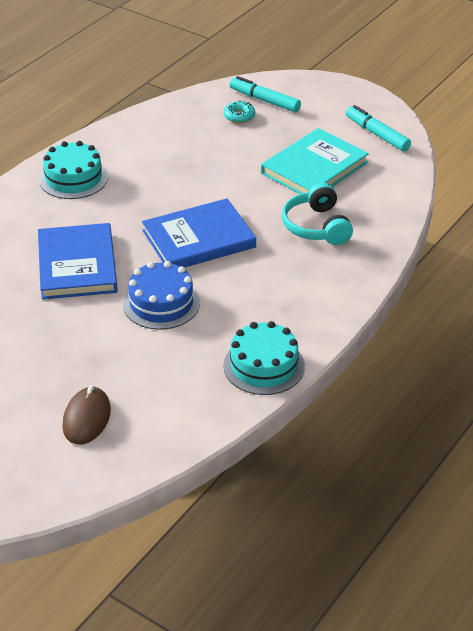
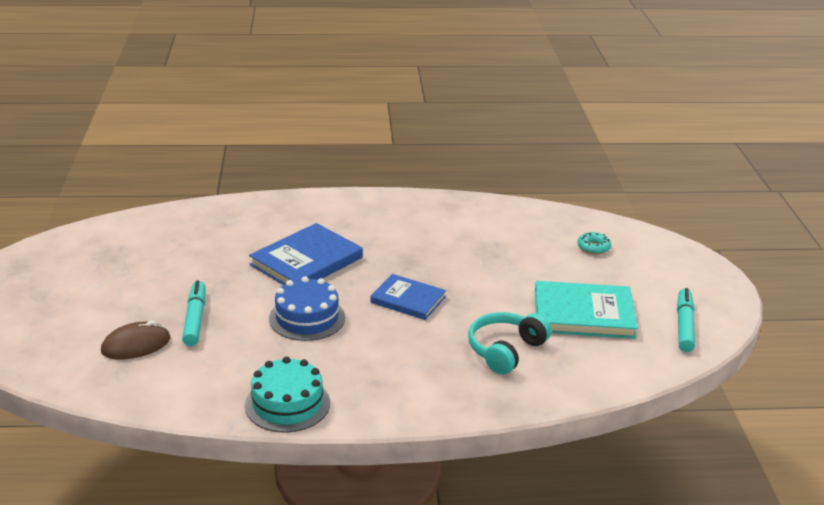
camera: 50 degrees right, 10 degrees down
(73, 178) = (404, 214): turquoise cake -> none
(199, 239) = (408, 299): blue book -> blue book, size x0.65
(264, 100) = (634, 249): turquoise marker -> turquoise marker (195, 319)

